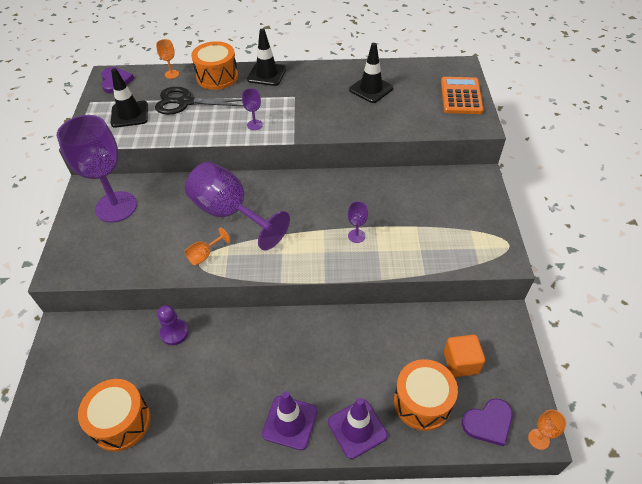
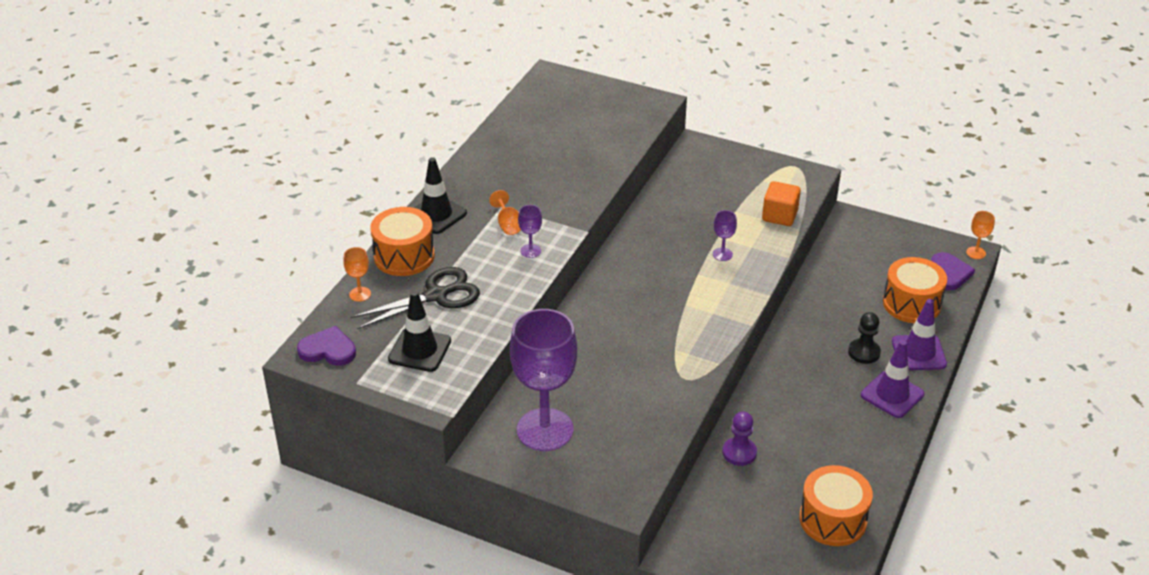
camera: 65 degrees left, 10 degrees down
(185, 102) = (436, 296): black scissors -> black scissors turned 150 degrees counterclockwise
(204, 255) = (678, 371): orange goblet -> orange goblet (508, 224)
(230, 213) = (626, 335): purple goblet -> none
(333, 383) = (864, 352): none -> black pawn
(371, 89) = (537, 148): black traffic cone -> none
(461, 96) = (601, 96): orange calculator -> none
(461, 363) = (883, 265): orange cube -> orange cube (779, 216)

